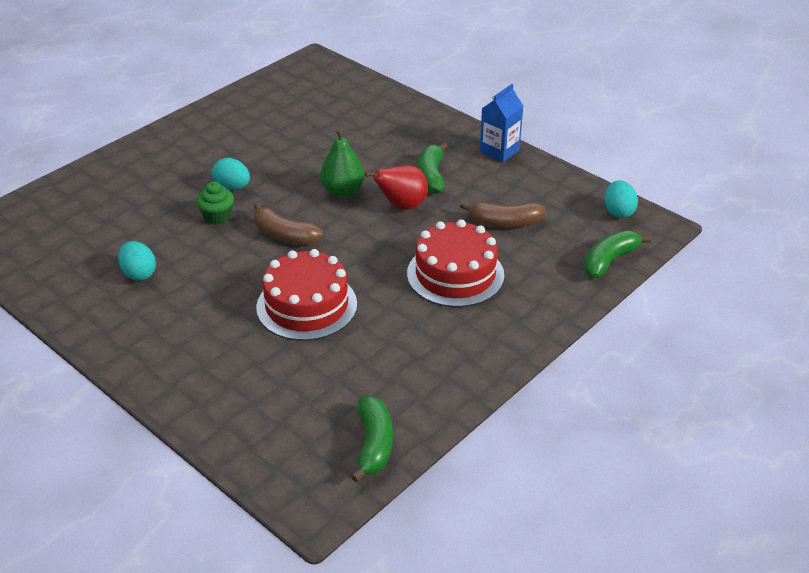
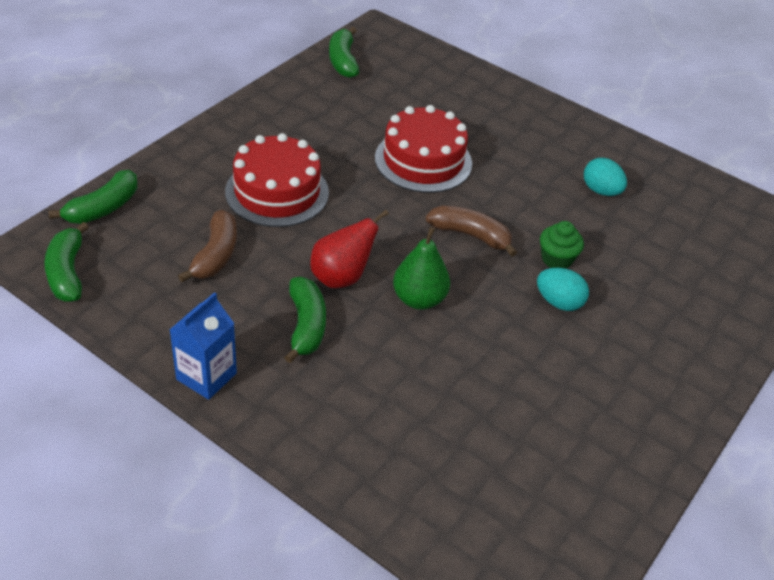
camera: 170 degrees right, 5 degrees up
(504, 222) = (215, 255): brown banana -> brown banana turned 105 degrees clockwise
(618, 212) = (67, 272): turquoise egg -> green banana

